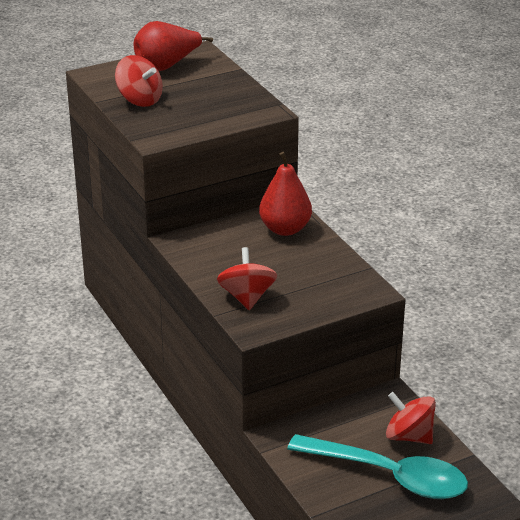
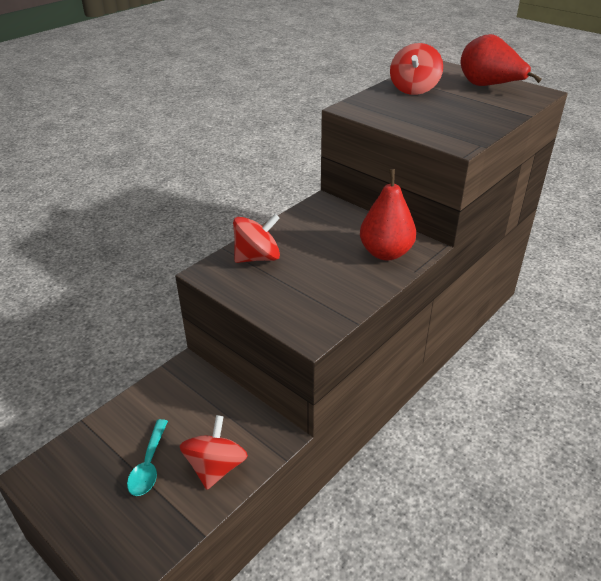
camera: 70 degrees right, 5 degrees up
(389, 476) = (149, 465): turquoise spoon -> turquoise spoon, size x0.48

